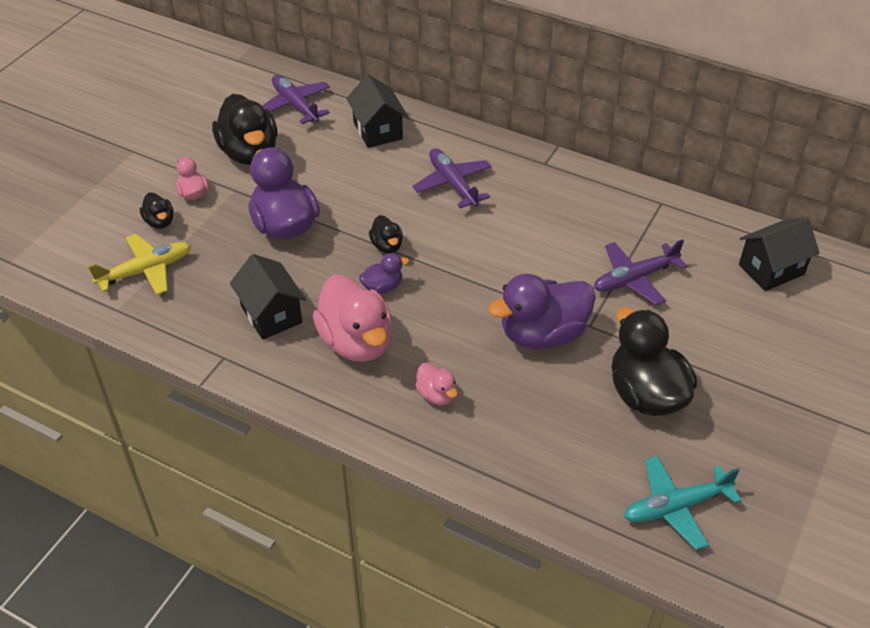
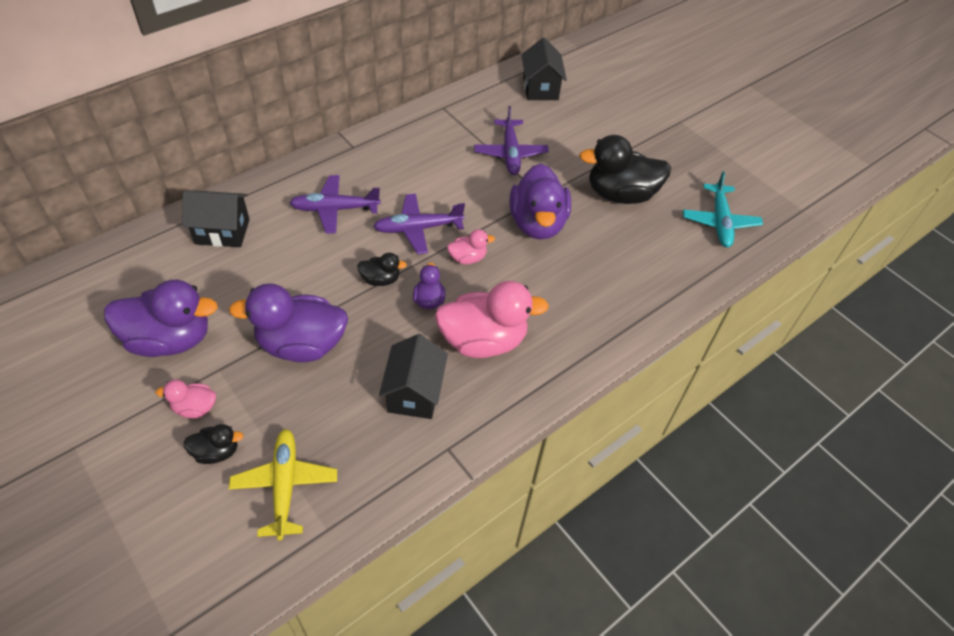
camera: 70 degrees left, 5 degrees up
(249, 153) = (170, 339): black duck -> purple duck
(271, 314) = (414, 393): black house -> black house turned 75 degrees counterclockwise
(295, 105) = (128, 278): purple plane -> purple plane (418, 228)
(436, 395) = (567, 309): pink duck -> pink duck (467, 258)

